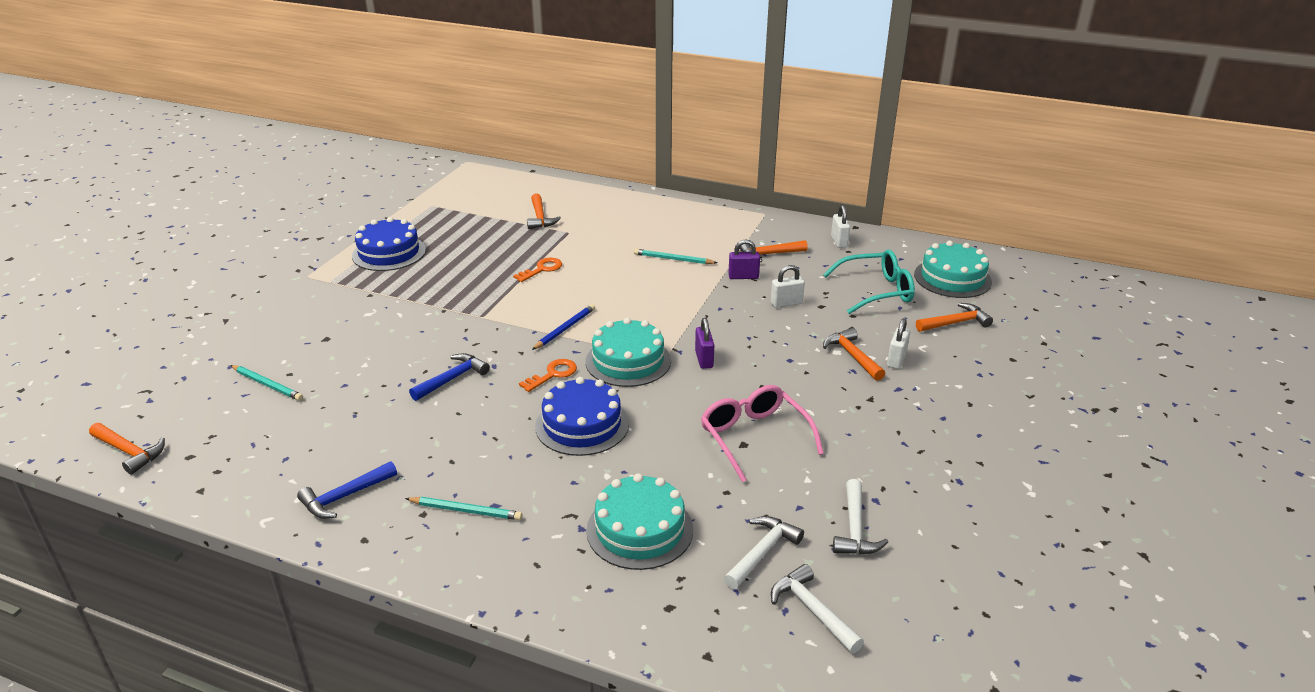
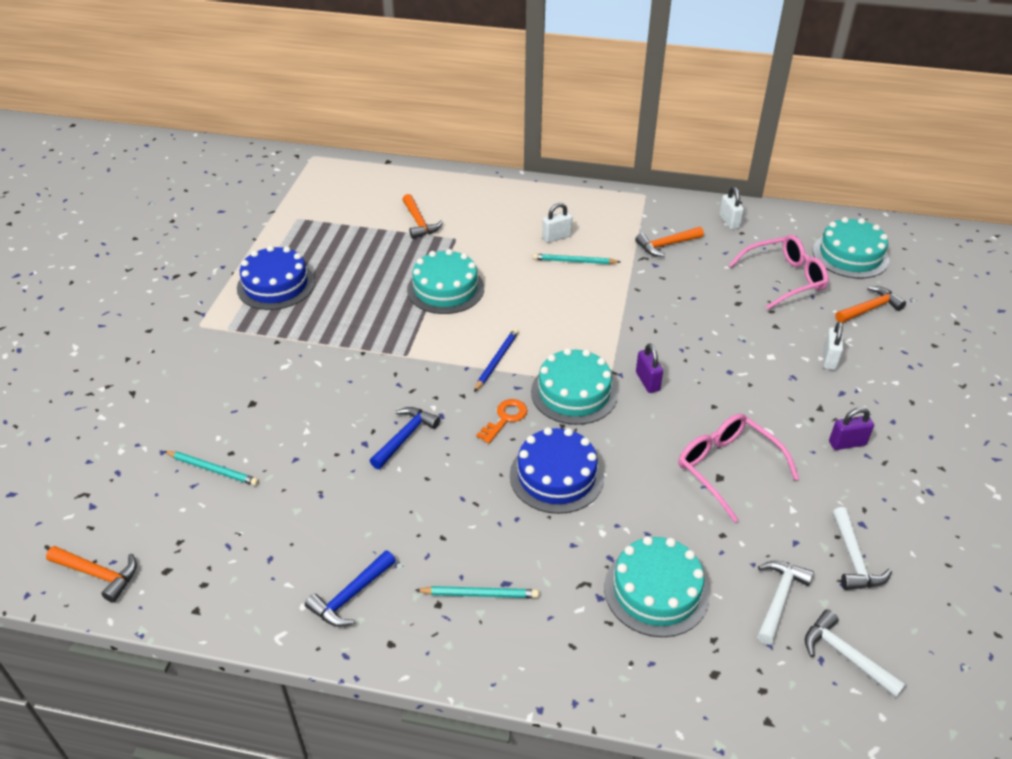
camera: 10 degrees left, 10 degrees up
(542, 269) = (445, 289): orange key -> turquoise cake
(743, 277) = (651, 275): purple padlock -> purple padlock (847, 443)
(786, 303) = (703, 303): white padlock -> white padlock (556, 237)
(852, 356) = (787, 360): orange hammer -> none
(875, 291) = (783, 279): turquoise glasses -> pink glasses

